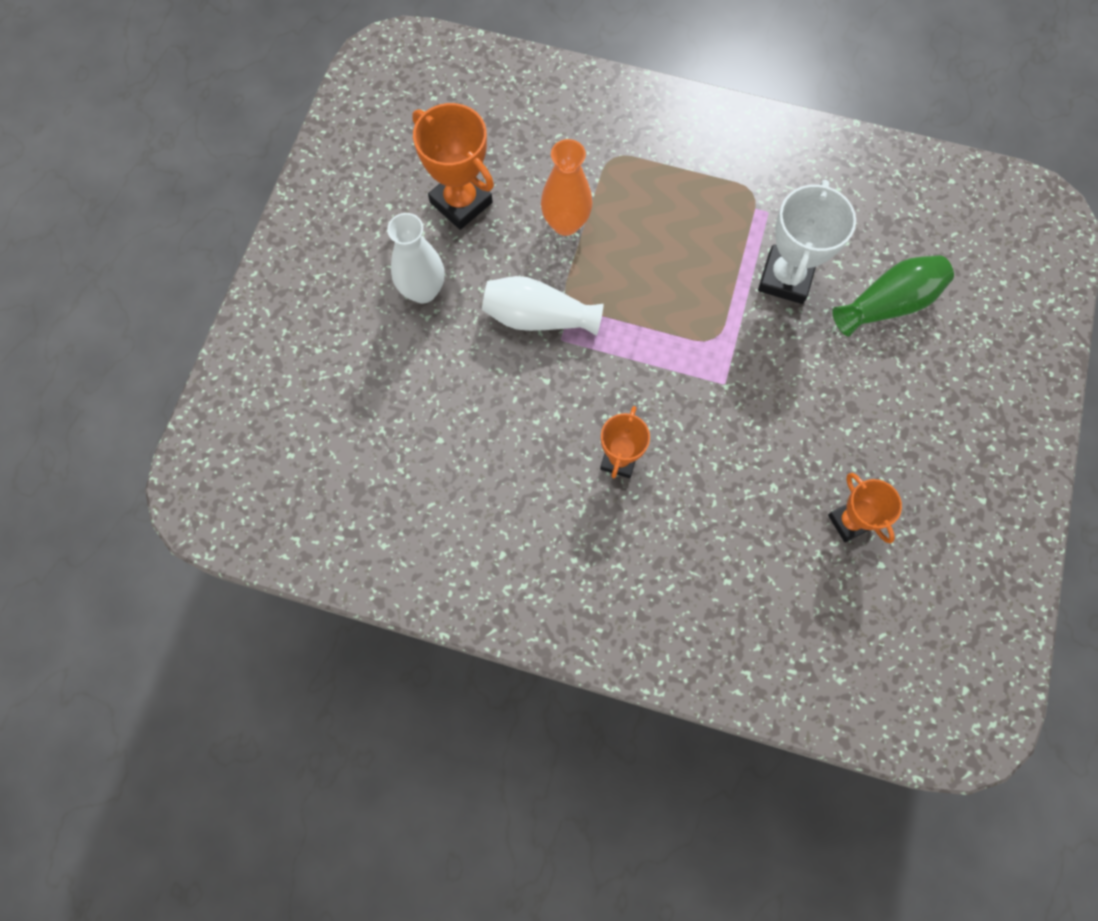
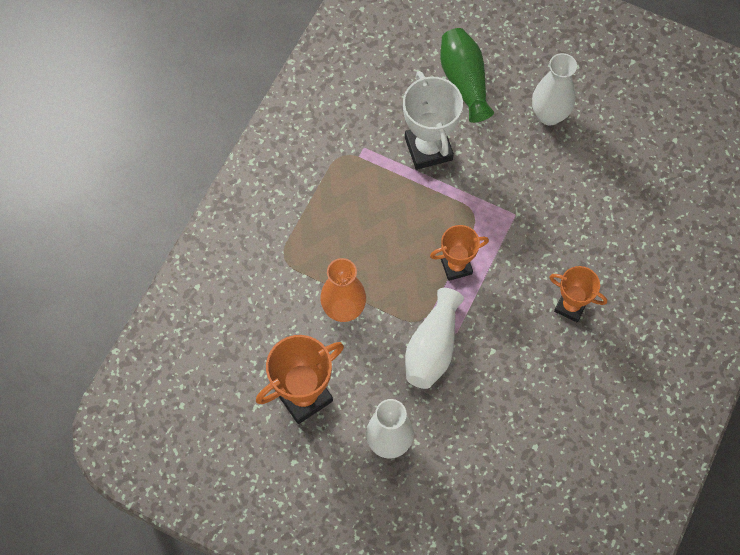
camera: 80 degrees left, 5 degrees down
(785, 278) = (428, 148): white trophy -> white trophy turned 45 degrees clockwise
(849, 521) = (640, 153): orange trophy -> orange trophy (456, 266)
(871, 406) = (549, 115): none -> white vase

